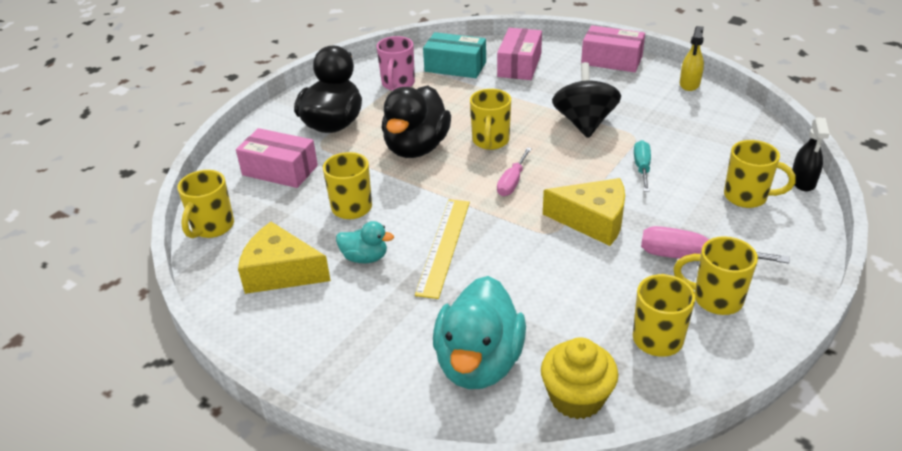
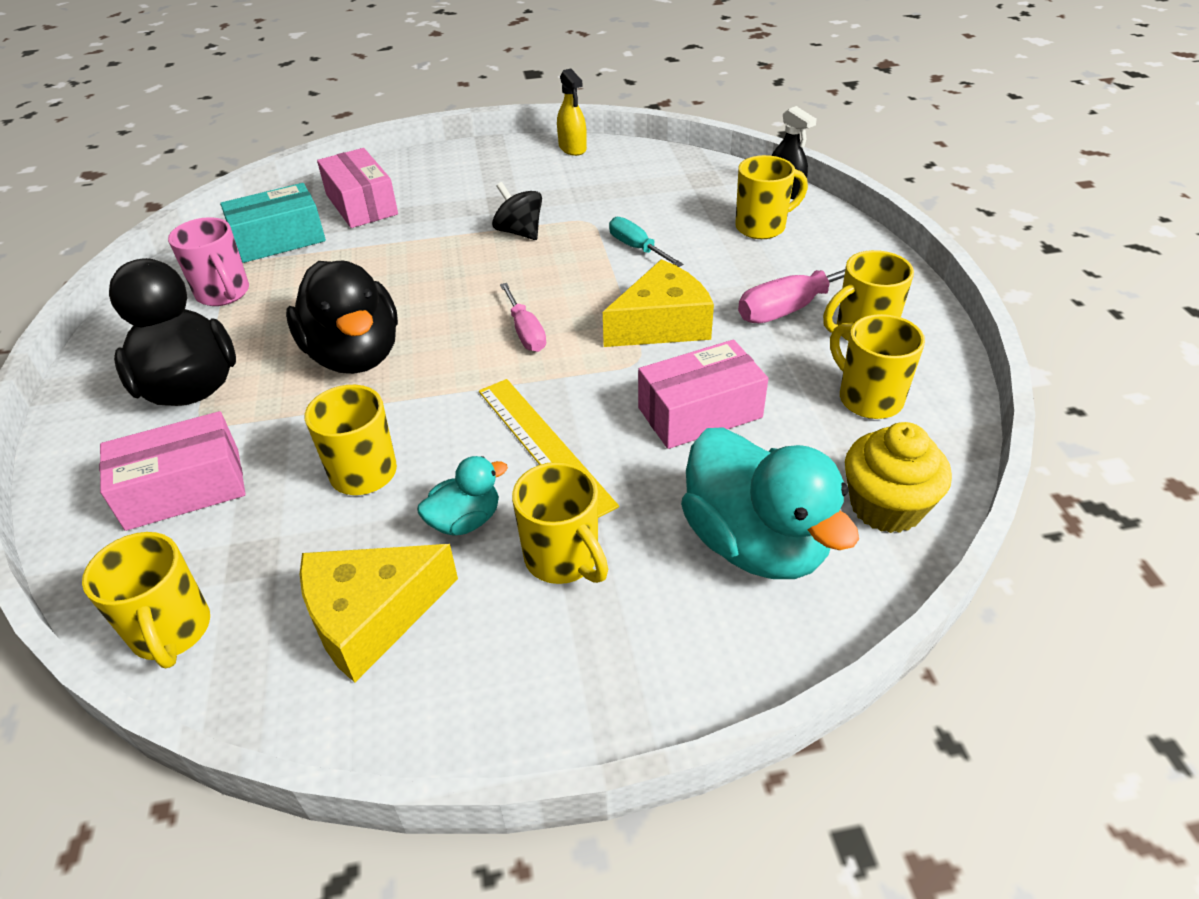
camera: 45 degrees left, 5 degrees up
(490, 141) = (440, 302): yellow mug -> yellow mug (563, 559)
(584, 123) = (519, 232): black spinning top -> black spinning top, size x0.63
(611, 60) = (462, 157): pink box -> pink box (700, 413)

